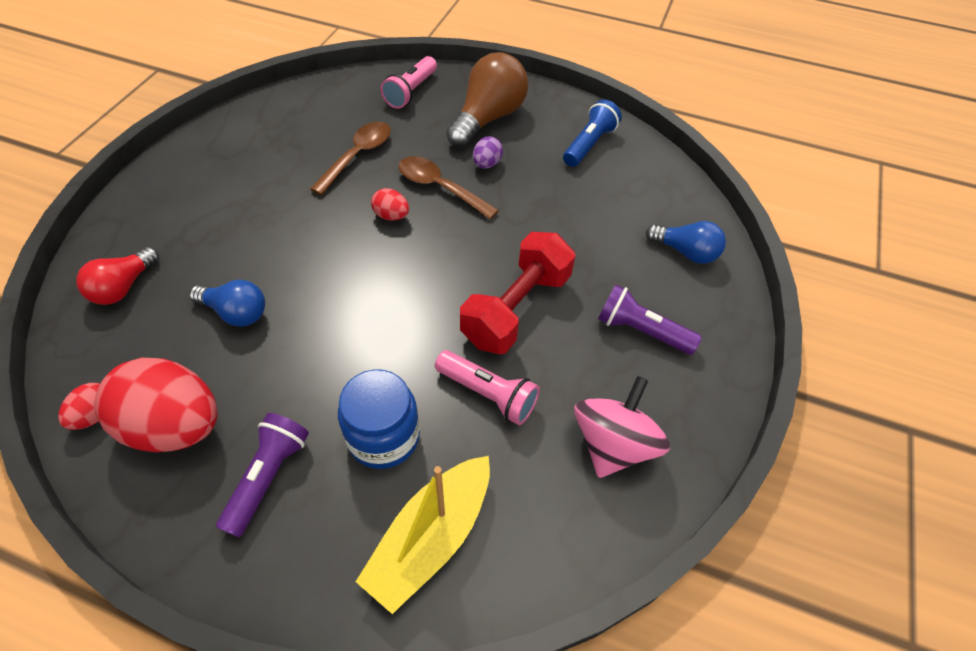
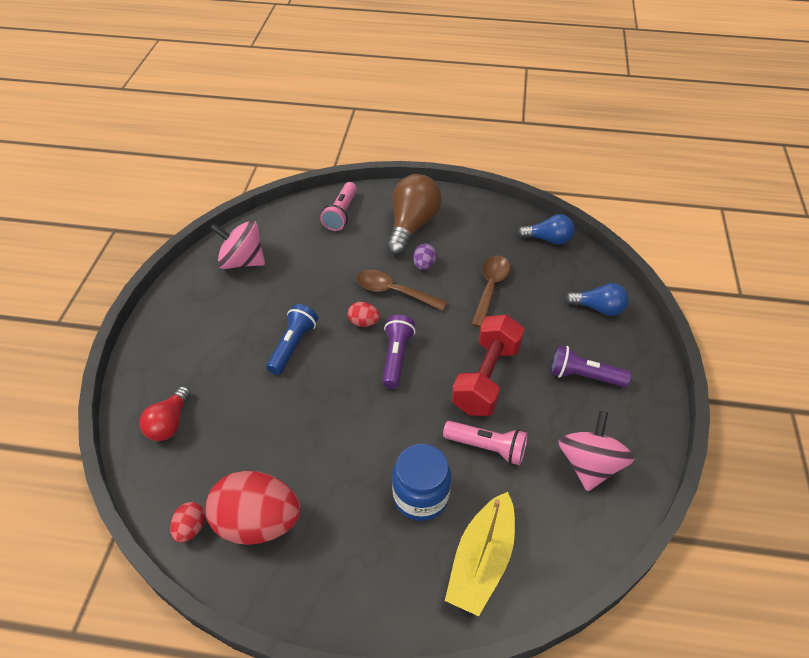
camera: 10 degrees left, 5 degrees down
(236, 312) = (269, 425): blue light bulb -> blue light bulb (548, 239)
(268, 476) = (345, 544): purple flashlight -> purple flashlight (396, 357)
(279, 124) = (242, 261): none -> pink spinning top
(358, 156) = (318, 277): brown spoon -> brown spoon (490, 288)
(589, 144) = (499, 234): blue flashlight -> blue flashlight (293, 345)

